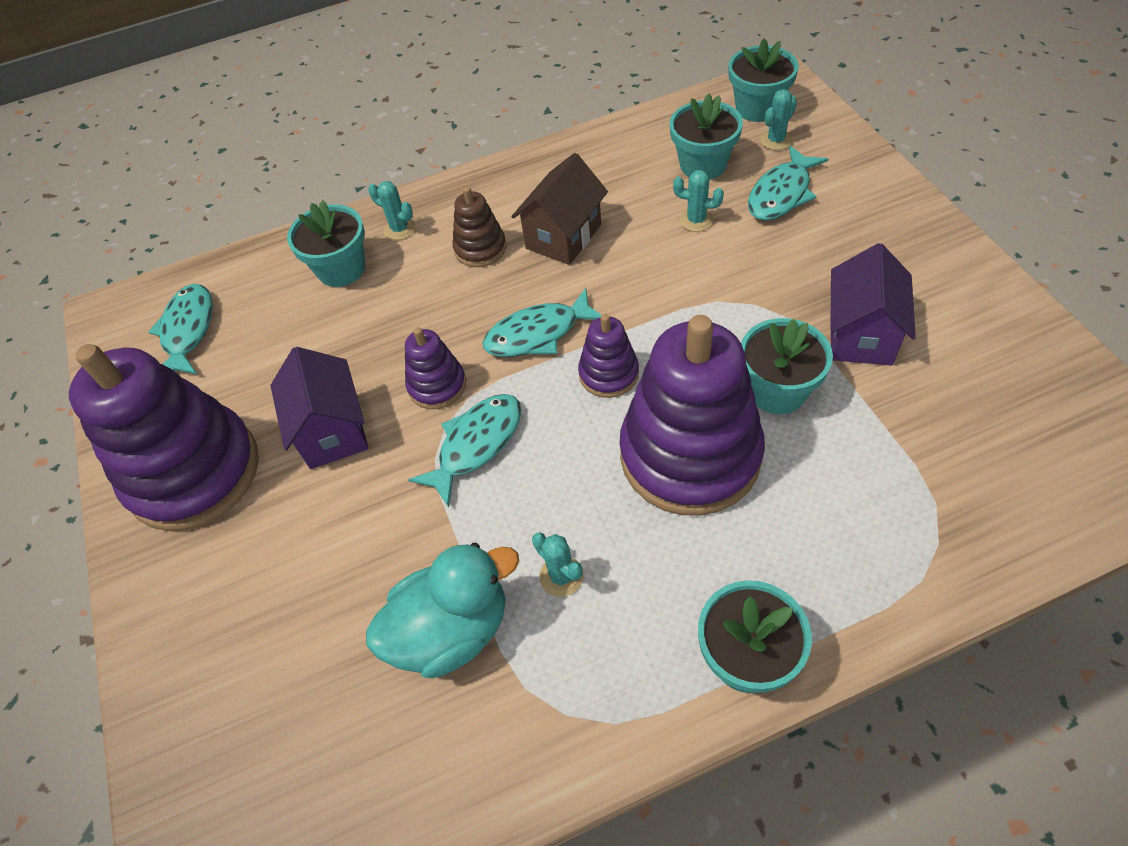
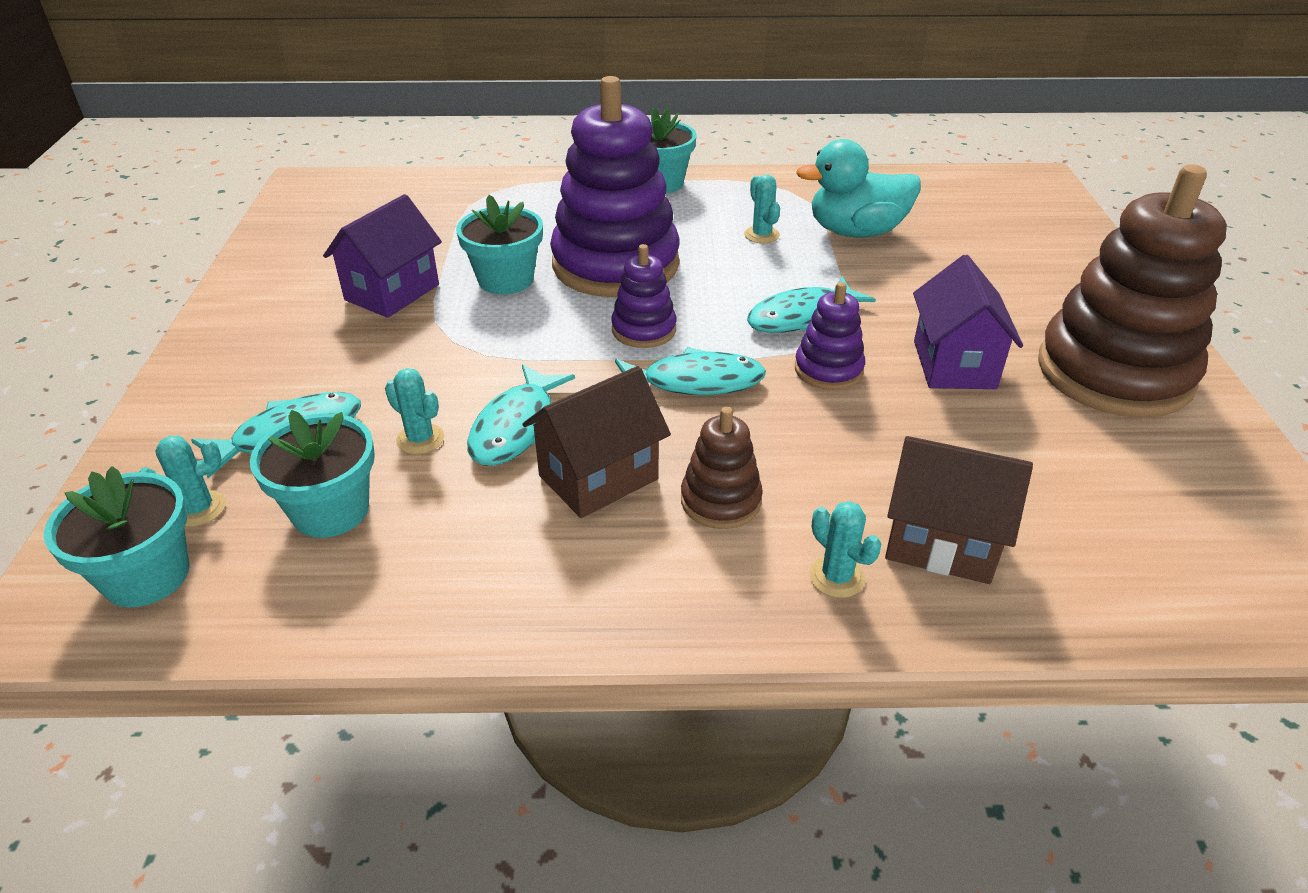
camera: 165 degrees left, 15 degrees down
(188, 330) = (1184, 529): turquoise fish -> turquoise fish (516, 427)
(194, 472) = (1114, 372): purple stacking toy -> brown stacking toy
(341, 269) = (941, 543): turquoise flower pot -> brown house

